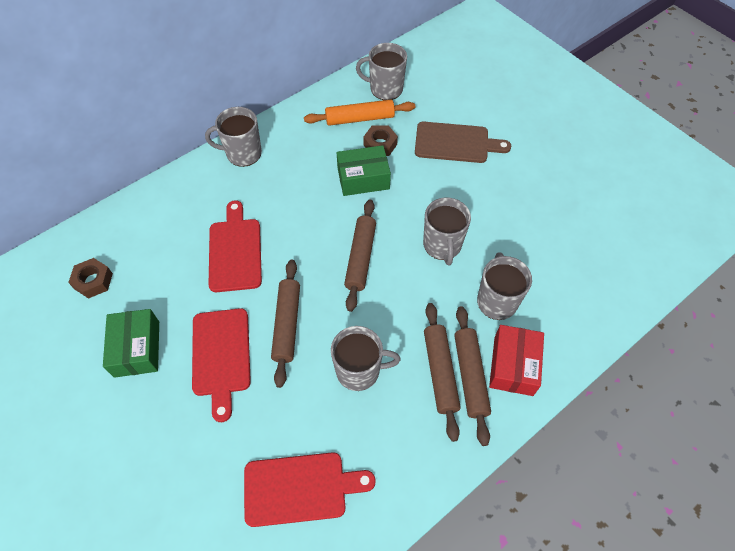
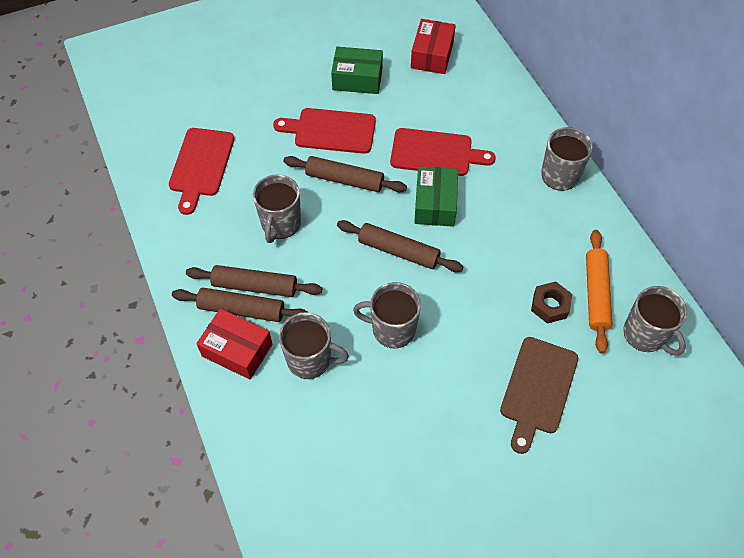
camera: 105 degrees right, 0 degrees up
(93, 281) = (432, 55): brown nut -> red box
(363, 178) = (501, 277): green box -> green box (435, 204)
(385, 89) = (645, 334): grey mug -> grey mug turned 120 degrees clockwise

